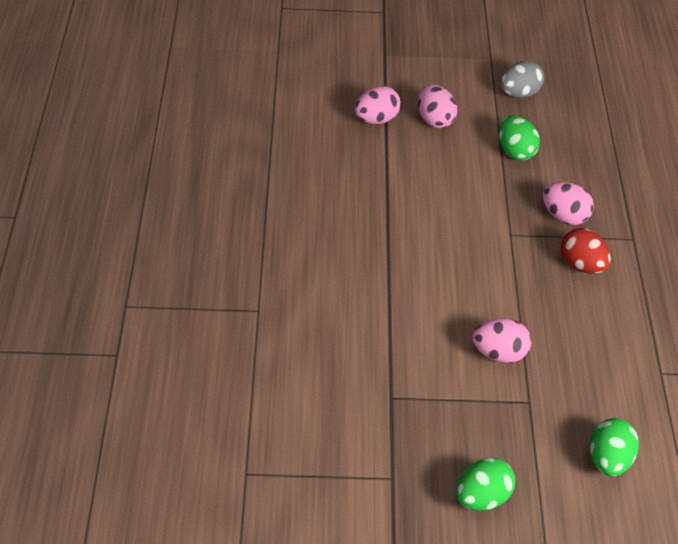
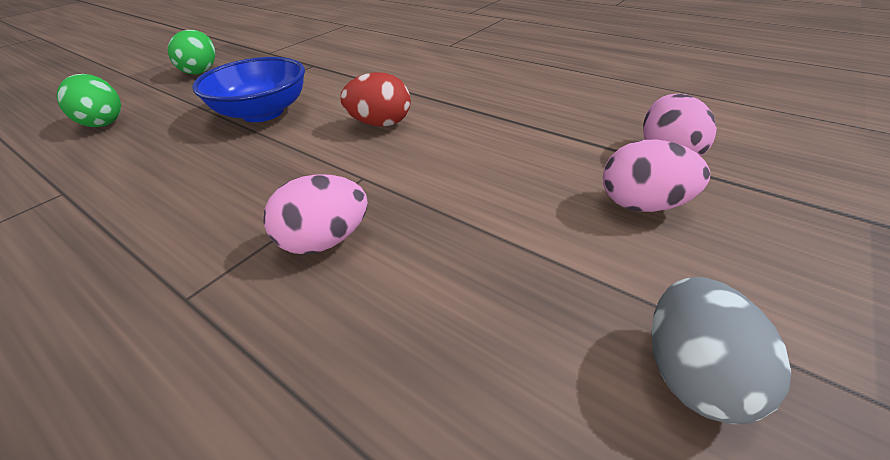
camera: 130 degrees right, 10 degrees down
(498, 352) = (263, 112): pink egg -> blue bowl
(515, 151) = (504, 261): green egg -> none
(581, 264) = (244, 211): red egg -> red egg (380, 124)

